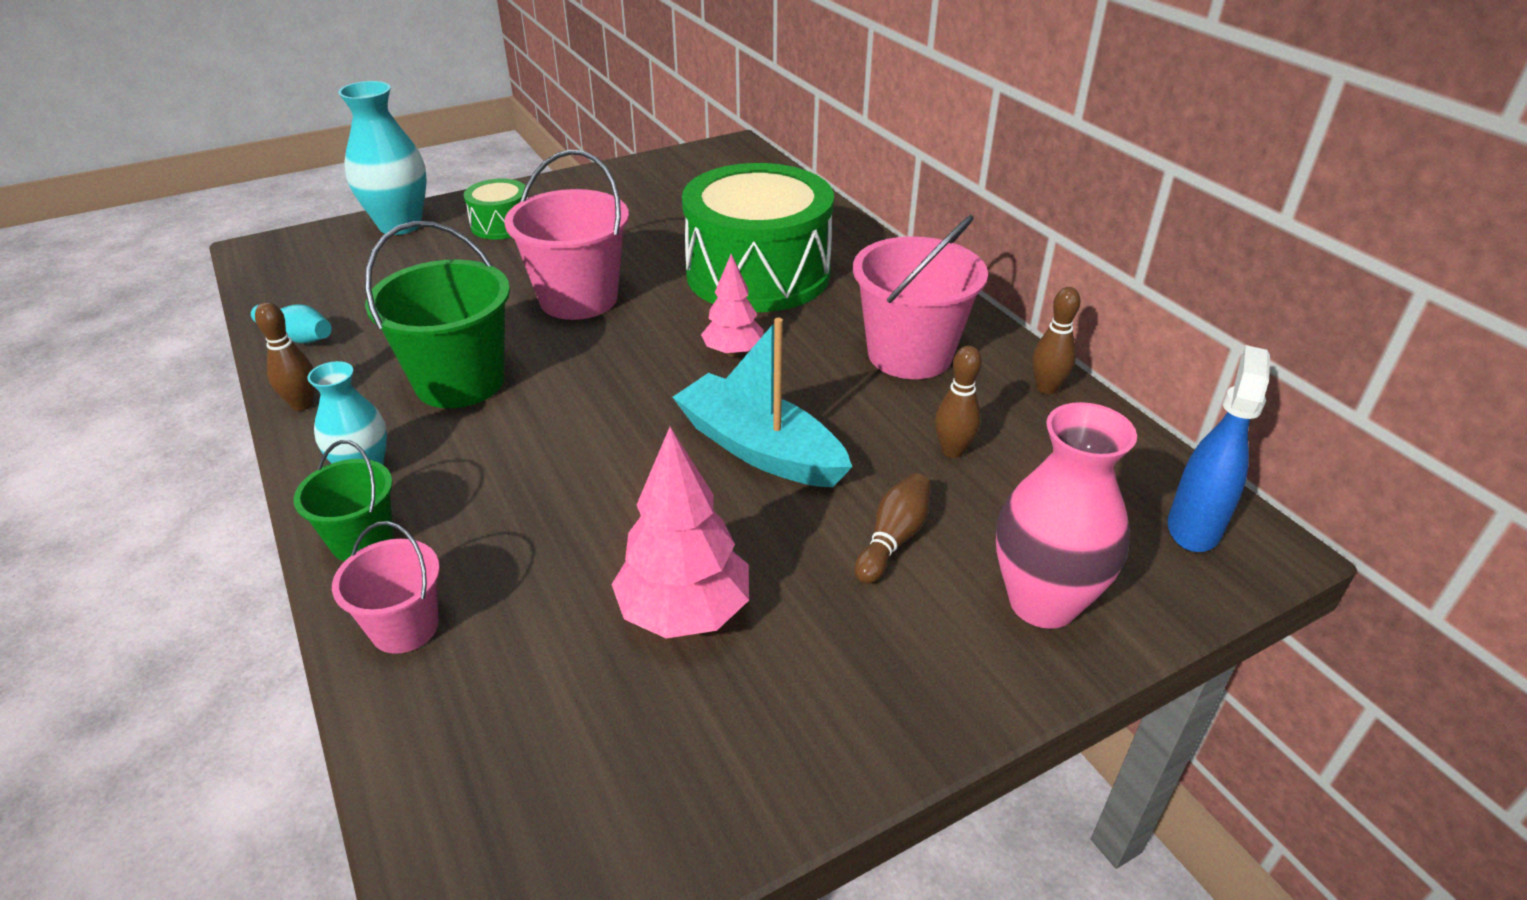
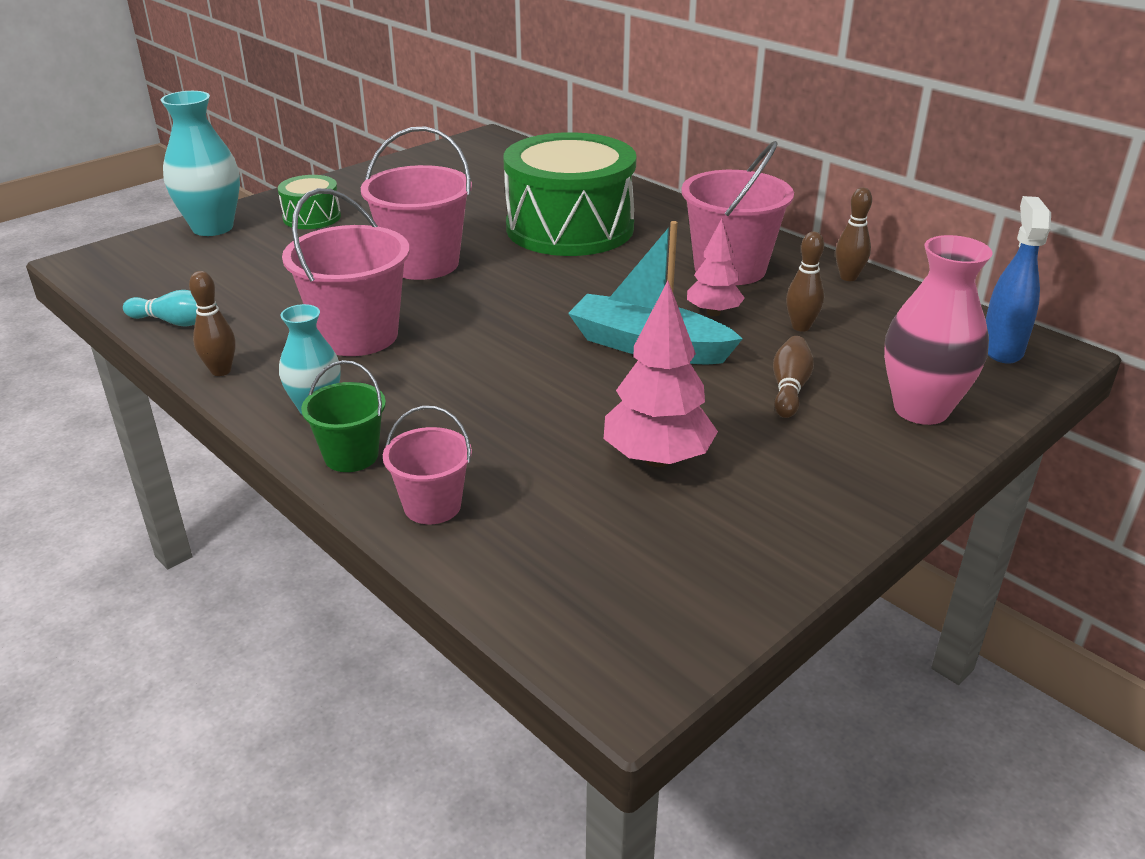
camera: 15 degrees left, 5 degrees down
(460, 382) = (357, 335): green bucket -> pink bucket
(733, 352) = (584, 285): pink tree -> pink tree (713, 313)

